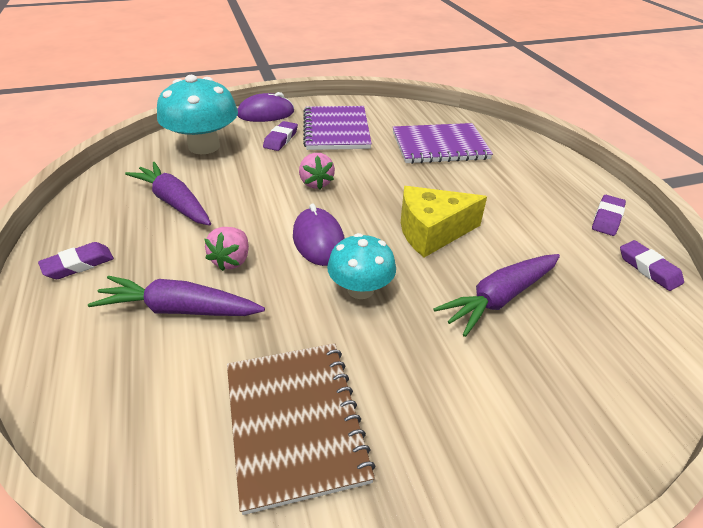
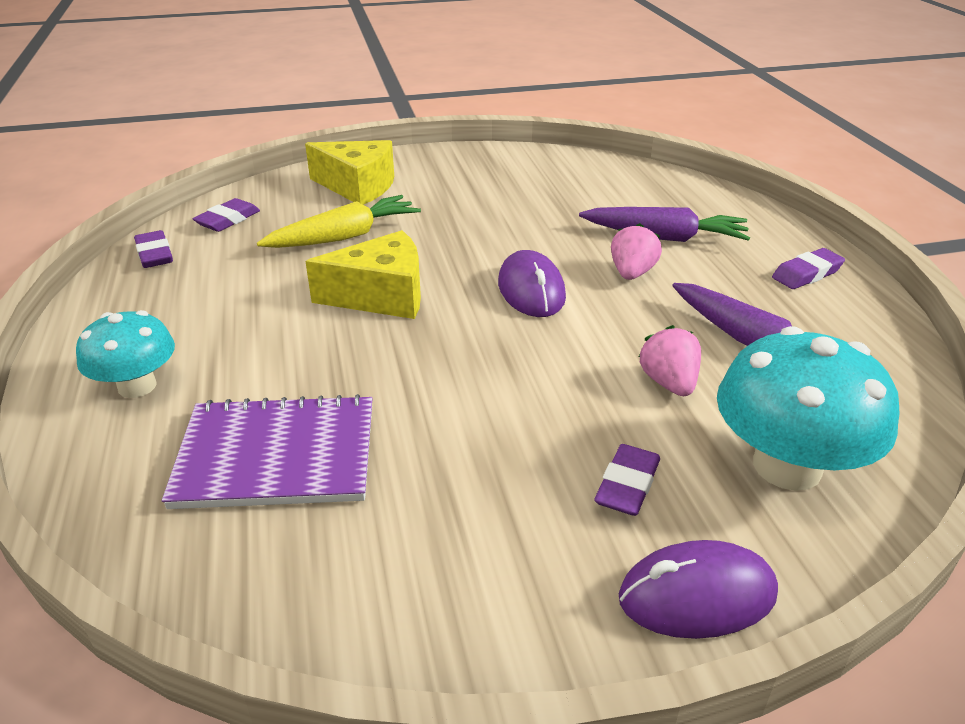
camera: 175 degrees left, 5 degrees down
(295, 422) = (542, 182): brown notebook -> none
(316, 183) = (539, 372): pink strawberry -> pink strawberry (669, 383)
(336, 130) = (499, 516): purple notebook -> none
(360, 289) = (485, 246): turquoise mushroom -> turquoise mushroom (137, 386)
(499, 299) = (345, 236): purple carrot -> yellow carrot
(541, 398) = (358, 187): none -> yellow cheese
(607, 218) = (125, 306): purple eraser -> purple eraser (228, 220)

